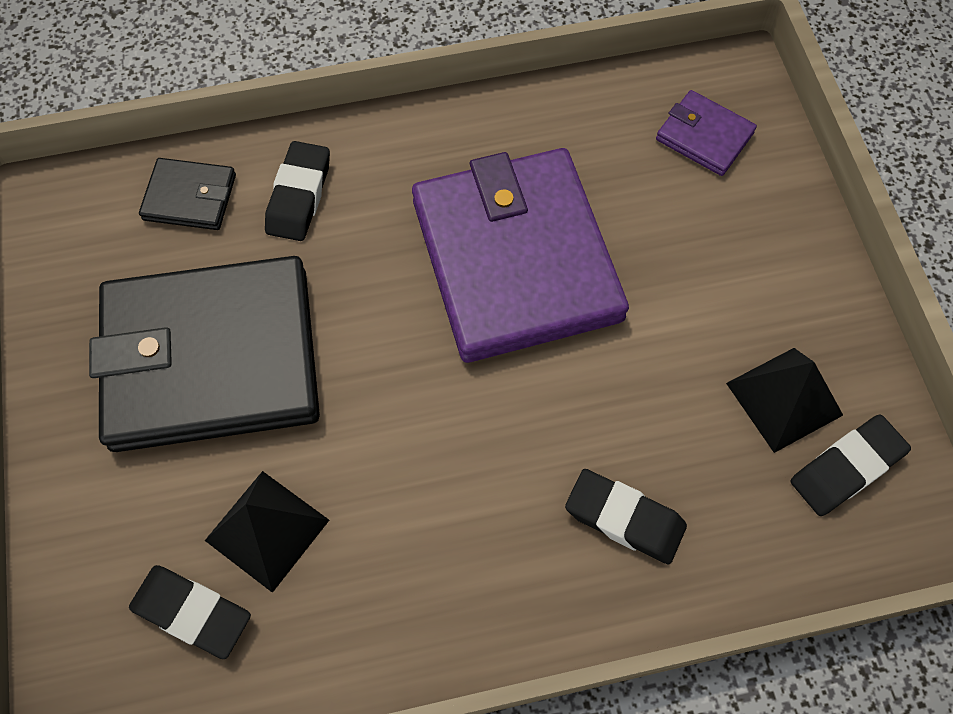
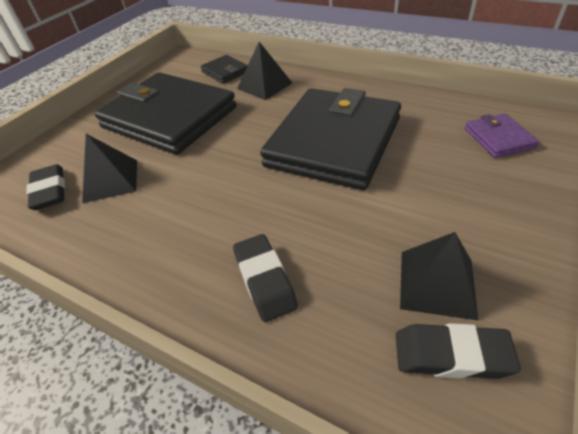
camera: 45 degrees right, 20 degrees down
(299, 196) = (264, 85): black eraser -> black pyramid
(516, 260) = (334, 142): purple wallet -> black wallet

